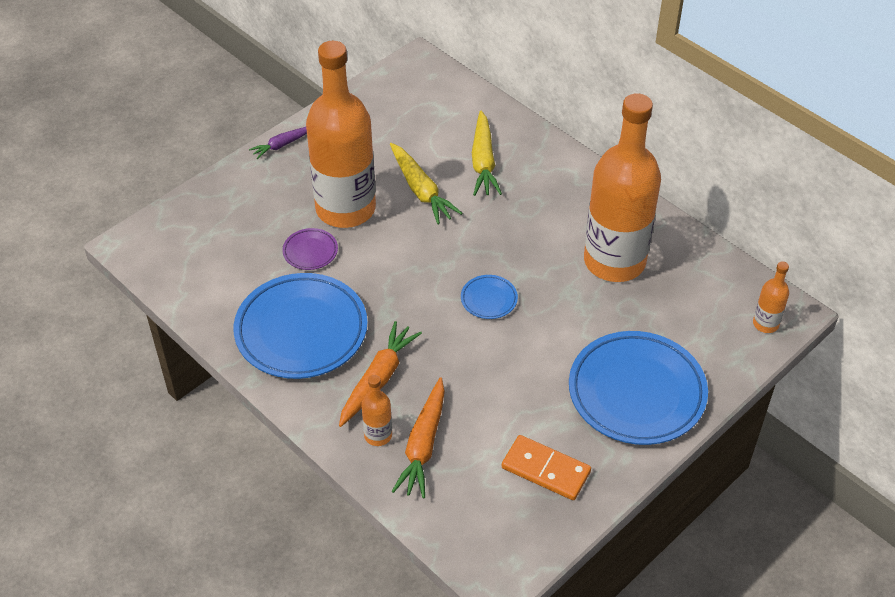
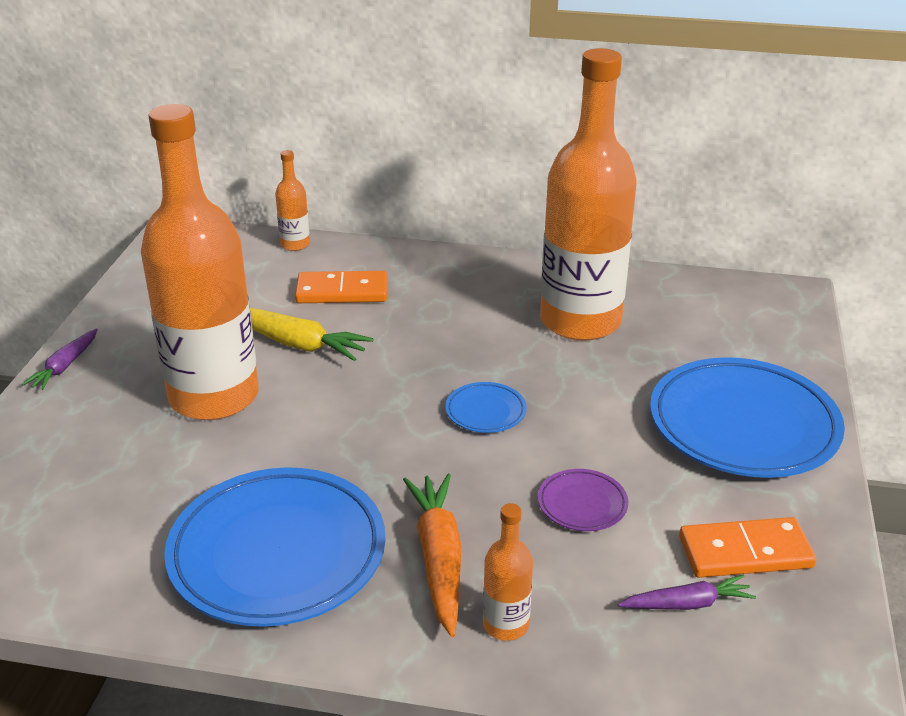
camera: 35 degrees left, 15 degrees down
(310, 251) = (207, 460): purple plate -> purple plate (582, 504)
(423, 445) = (575, 604): orange carrot -> none
(481, 479) = (687, 604): none -> purple carrot
(483, 161) = (342, 291): yellow carrot -> orange domino
(765, 324) = (783, 312): orange bottle -> orange bottle (295, 244)

